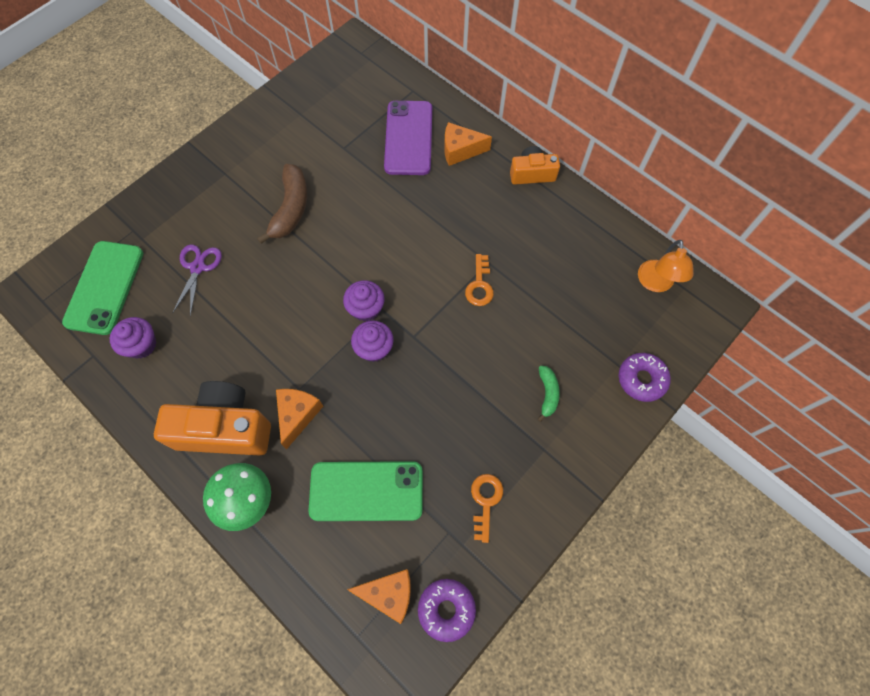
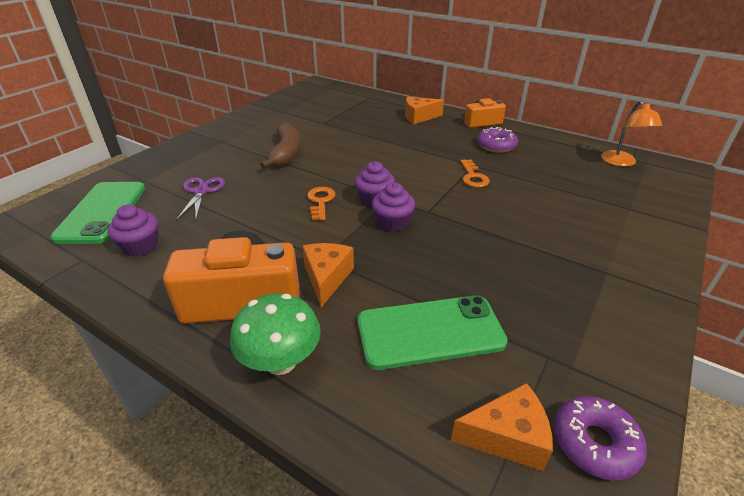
camera: 10 degrees left, 30 degrees down
(408, 138) = (375, 115): purple phone -> none
(485, 501) = (573, 322): orange key -> orange key (320, 201)
(547, 393) = (579, 233): green banana -> none
(641, 379) = (658, 214): purple donut -> purple donut (496, 146)

